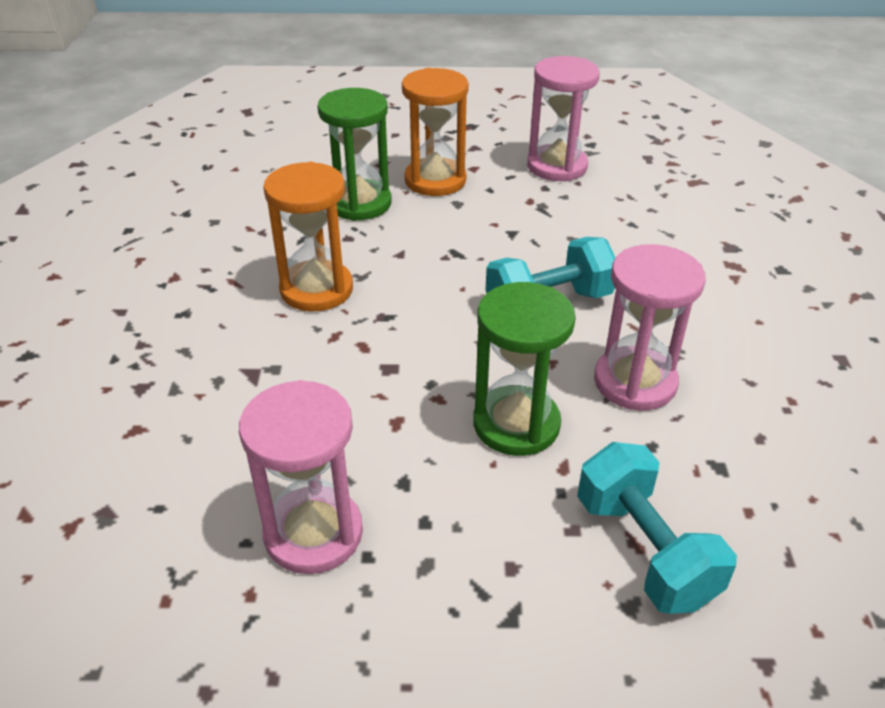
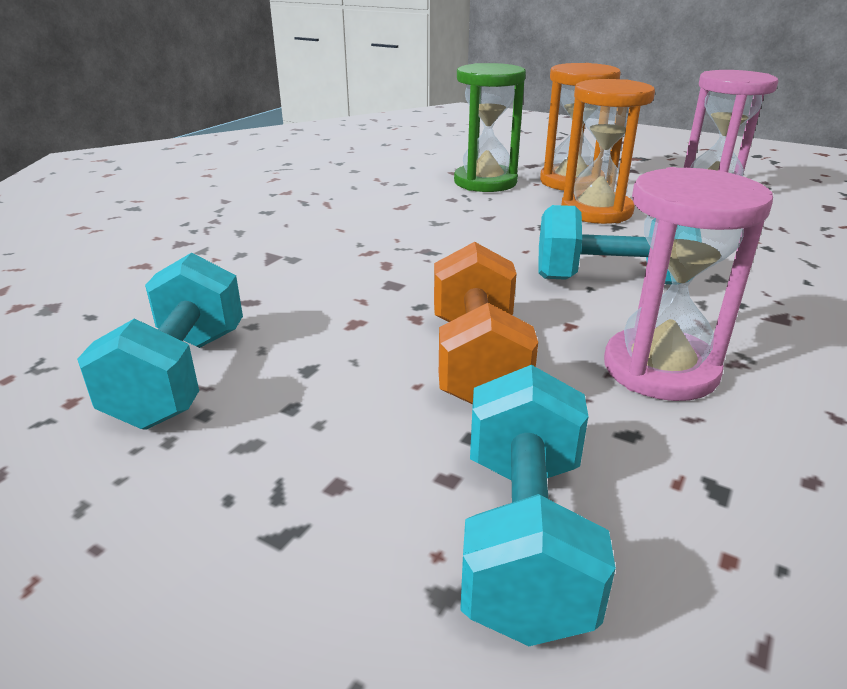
camera: 30 degrees right, 10 degrees down
(313, 533) = (180, 377): pink hourglass -> turquoise dumbbell
(316, 289) = (388, 221): orange hourglass -> orange hourglass (596, 211)
(516, 424) = (477, 361): green hourglass -> orange dumbbell

